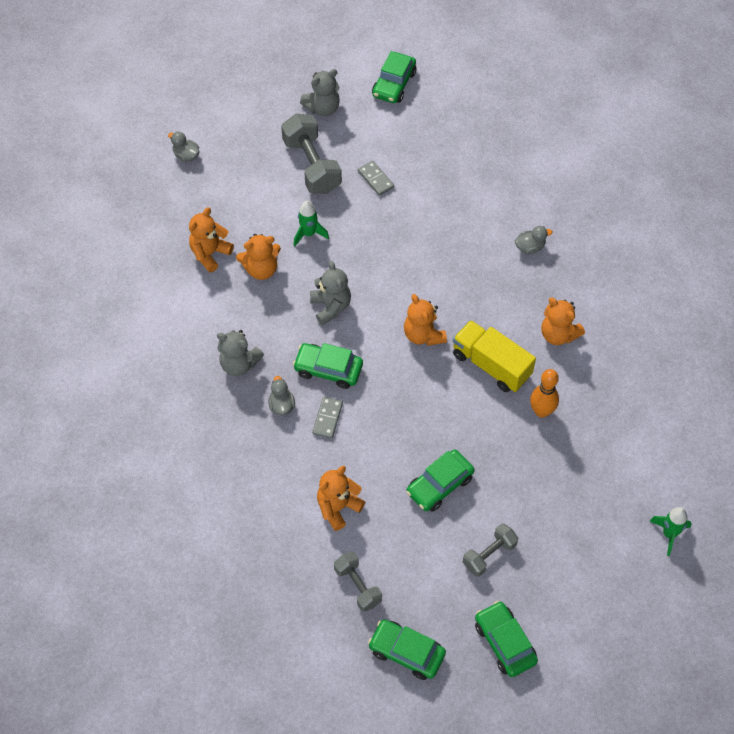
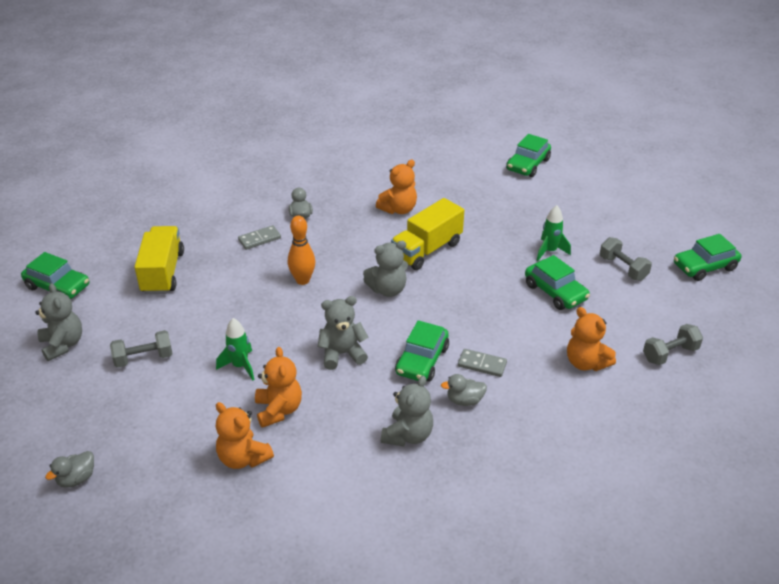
camera: 85 degrees left, 20 degrees down
(312, 165) = (143, 358): grey dumbbell -> grey dumbbell, size x0.60
(376, 179) = (183, 309): grey domino -> grey domino (259, 239)
(406, 652) = (730, 326): green car -> green car (528, 165)
(423, 153) = (162, 272): none -> yellow truck
(423, 335) = (388, 289): orange teddy bear -> grey teddy bear
(541, 411) = (477, 226): orange bowling pin -> orange bowling pin (302, 280)
(669, 534) = (590, 175): green rocket -> green rocket (549, 251)

